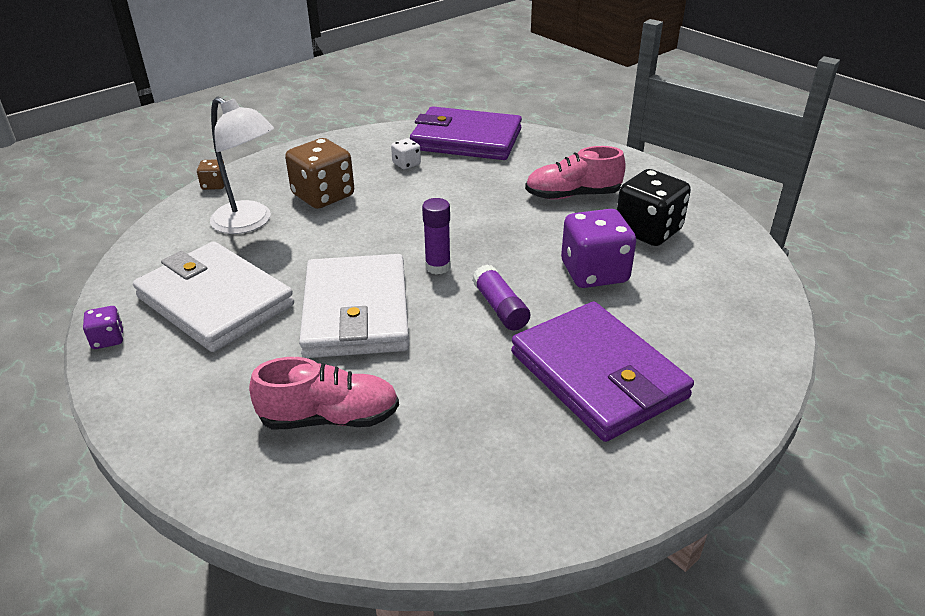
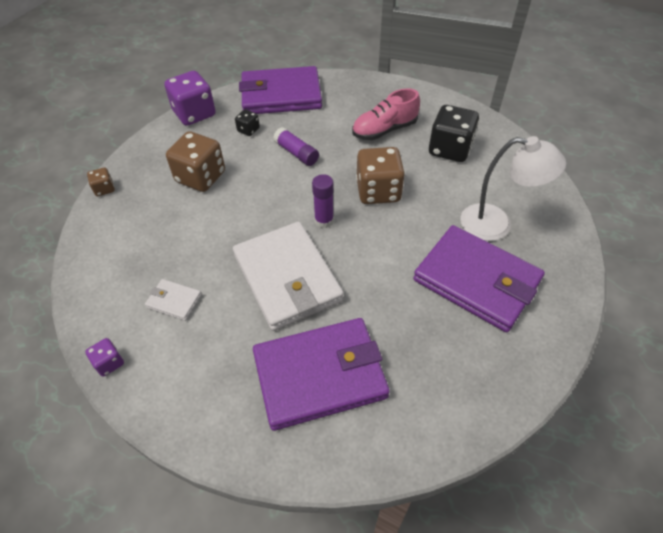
camera: 20 degrees left, 15 degrees up
(215, 301) = (174, 301): white wallet -> white wallet, size x0.43
(250, 223) = (157, 219): white lamp -> white lamp (496, 224)
(329, 418) = (320, 375): pink shoe -> purple wallet
(406, 164) = (248, 130): white dice -> black dice
(500, 308) = (386, 244): purple glue stick -> purple glue stick (296, 153)
(525, 253) = (378, 191): none -> brown dice
(594, 273) = (432, 195): purple dice -> purple dice (194, 114)

